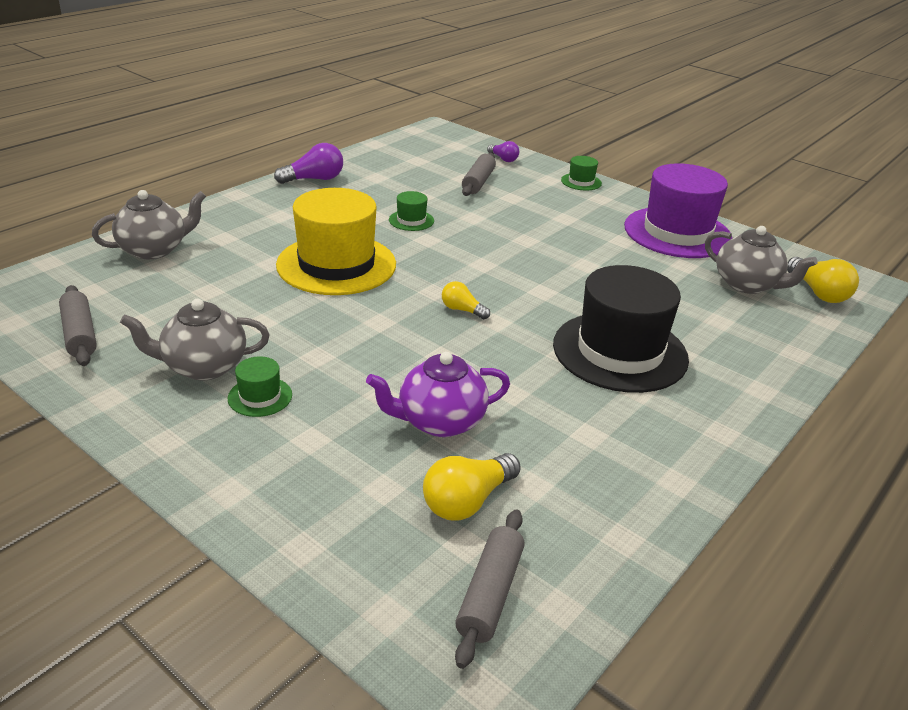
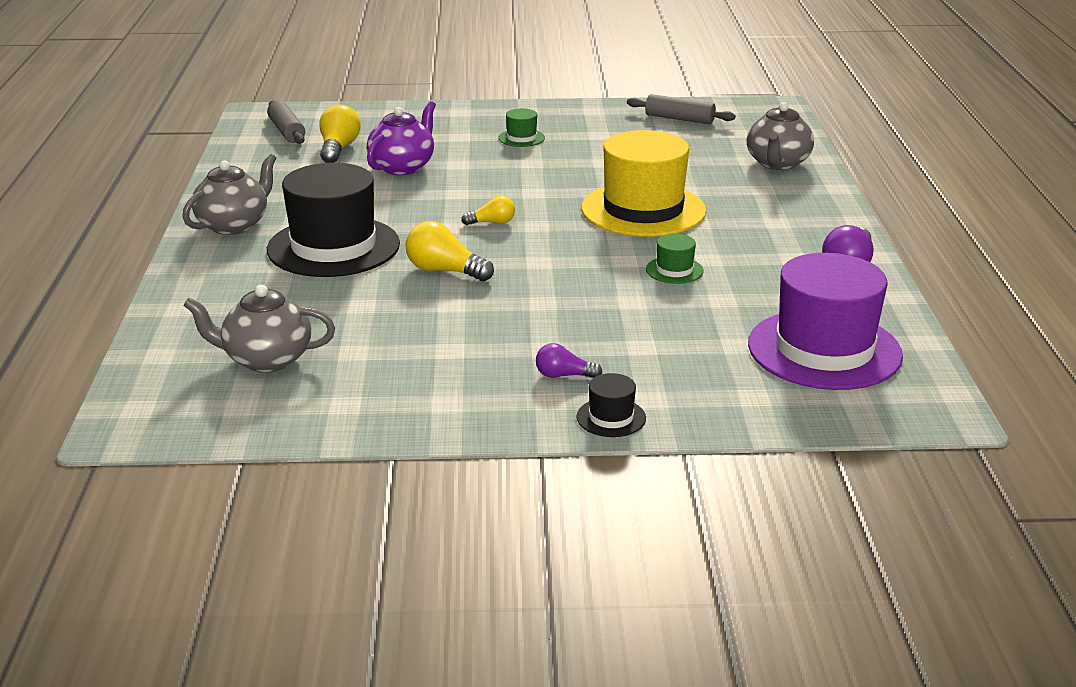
camera: 140 degrees right, 5 degrees down
(203, 367) = (580, 135): grey teapot -> grey teapot (234, 225)
(478, 182) = (712, 348): grey rolling pin -> none
(503, 159) = (759, 404): purple light bulb -> purple light bulb (563, 375)
(581, 182) = (611, 417): green hat -> black hat
(677, 232) = (402, 394): purple hat -> purple hat (824, 350)
(818, 292) = (179, 387): yellow light bulb -> yellow light bulb (445, 271)

